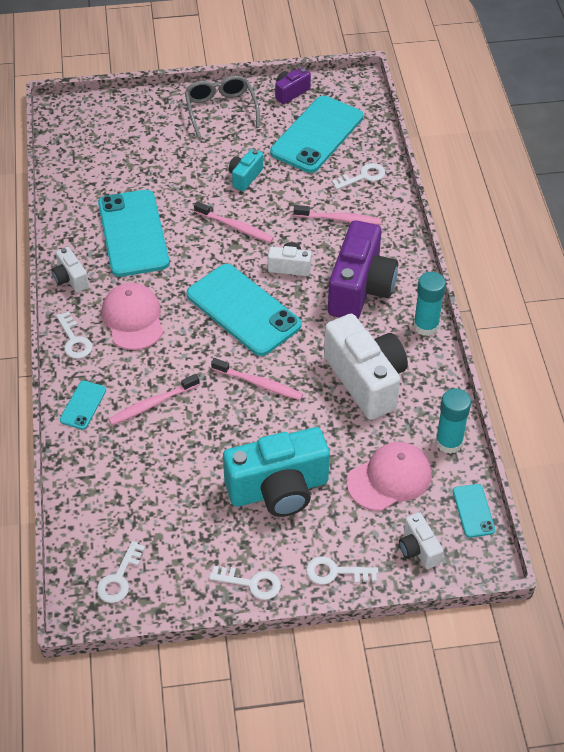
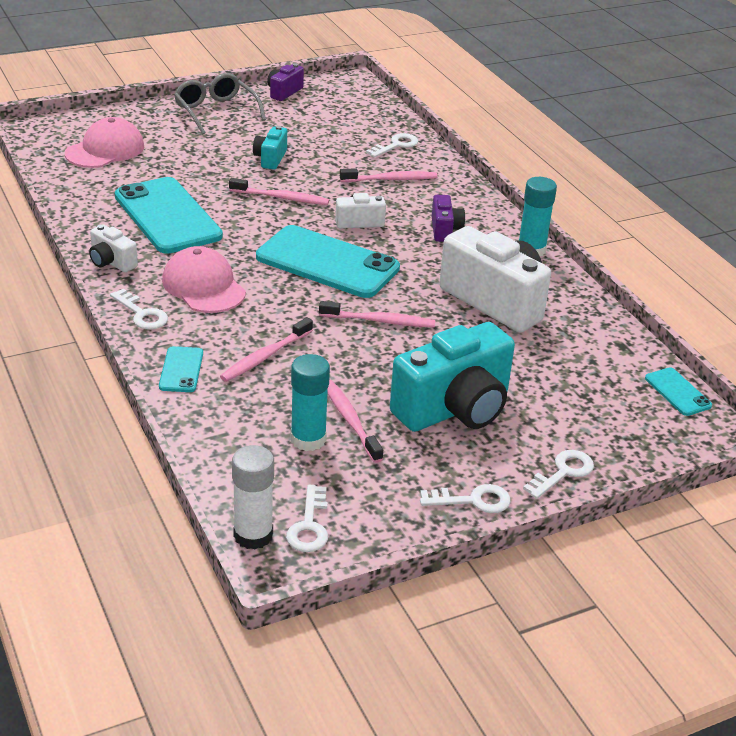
camera: 20 degrees left, 15 degrees down
(75, 577) = (253, 535): none -> white glue stick
(191, 483) = (350, 420): none -> pink toothbrush
(317, 135) = (329, 120): turquoise phone -> none
(335, 572) = (563, 472): white key -> white key turned 150 degrees clockwise
(360, 289) = (445, 230): purple camera -> purple camera, size x0.48
(389, 478) = (571, 379): pink cap -> pink cap (105, 150)
(418, 549) = (641, 435): white camera -> none
(449, 442) = (615, 339): turquoise glue stick -> turquoise glue stick (308, 439)

